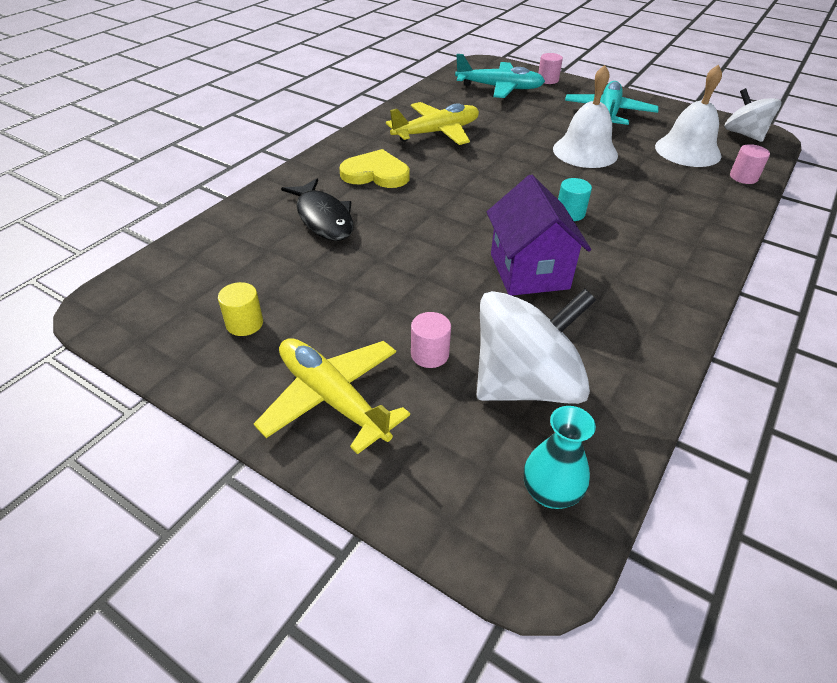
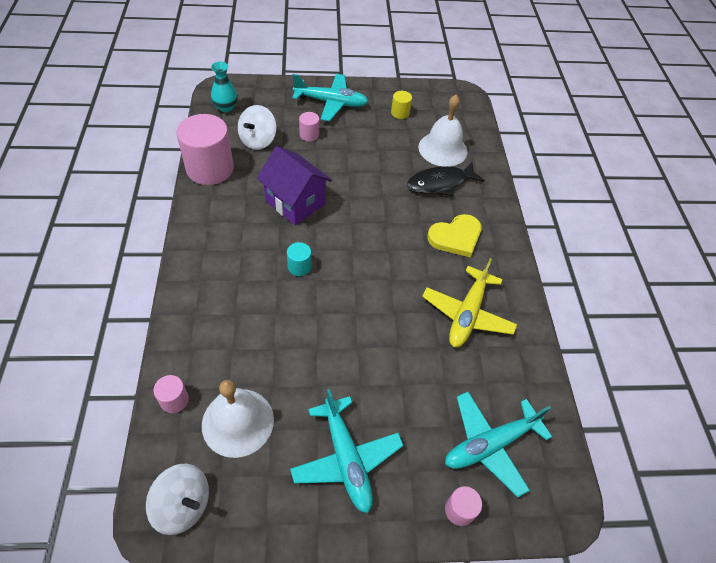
camera: 140 degrees right, 10 degrees up
(323, 218) = (440, 183): black fish -> black fish turned 45 degrees counterclockwise
(332, 398) = (331, 103): yellow plane -> turquoise plane
(525, 384) = (258, 140): white spinning top -> white spinning top, size x0.62
(585, 151) = (331, 359): white bell -> white bell (442, 149)
(637, 370) = (210, 169): none -> pink cylinder

